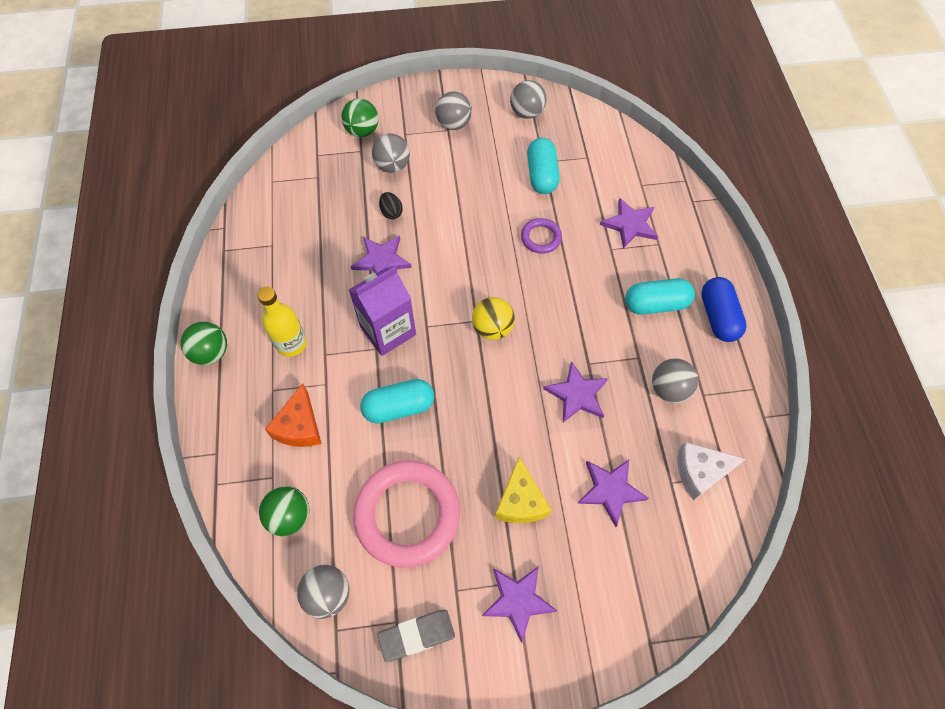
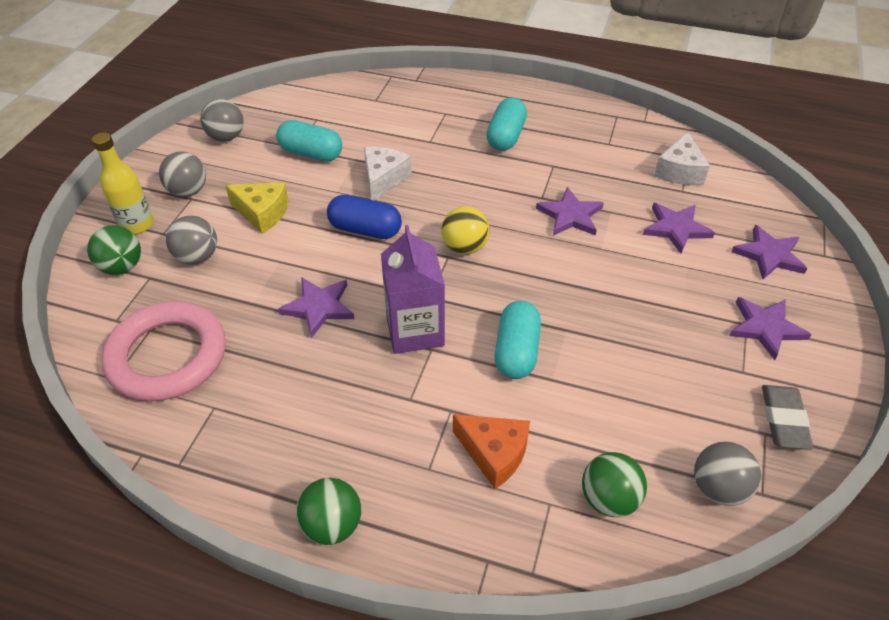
camera: 65 degrees left, 15 degrees down
(291, 344) = (375, 428): yellow bottle -> yellow bottle (137, 224)
(391, 212) = (260, 278): black egg -> none
(407, 514) = (647, 385): pink ring -> pink ring (167, 356)
(520, 501) = (664, 291): yellow cheese -> yellow cheese (262, 213)
(541, 238) = (383, 179): purple ring -> white cheese
(630, 225) = (412, 121): purple star -> purple star (769, 255)
(669, 389) = (594, 159): grey ball -> none
(718, 317) = (539, 109): blue capsule -> blue capsule (365, 230)

